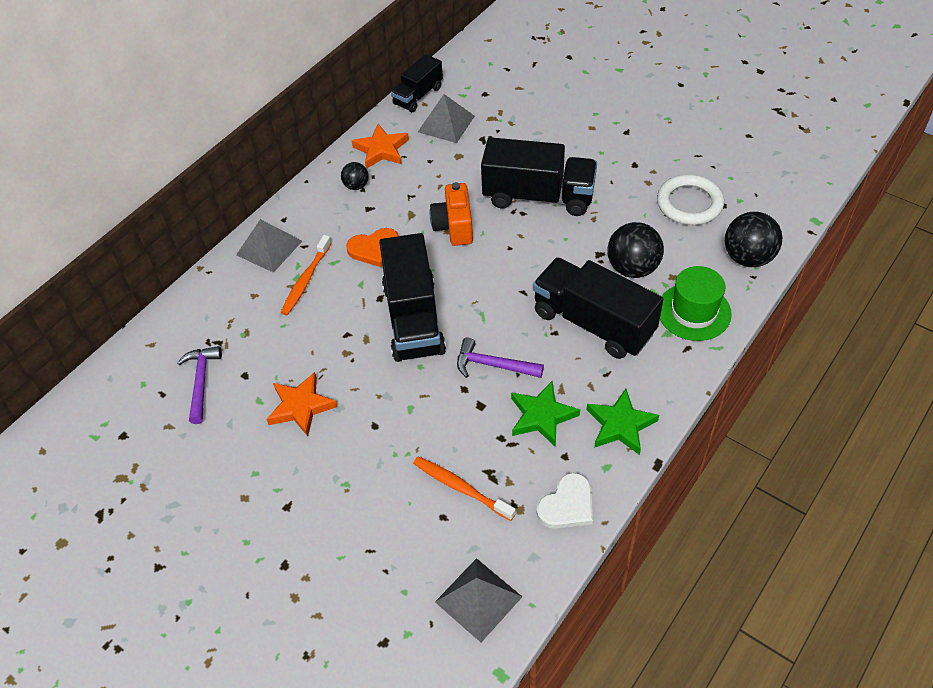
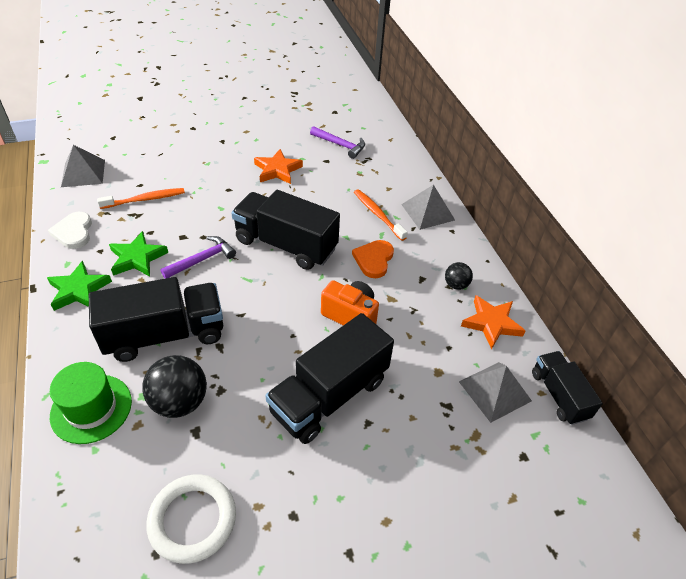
camera: 120 degrees right, 5 degrees down
(748, 257) = (80, 508): black ball -> none

